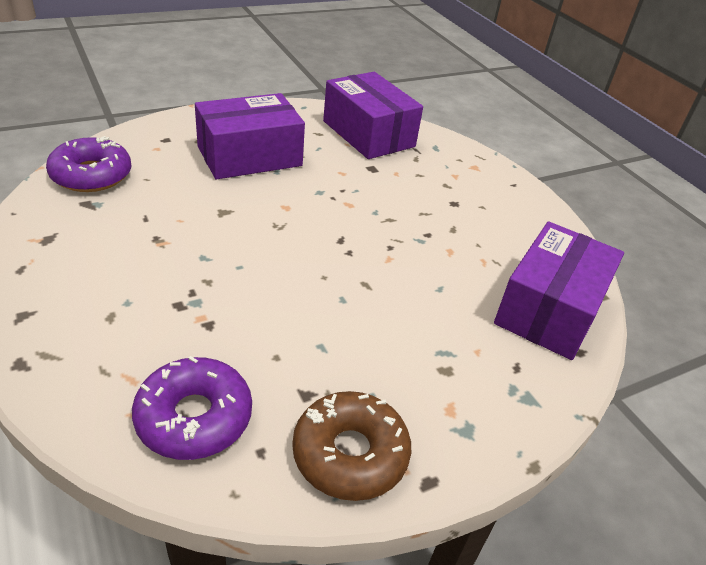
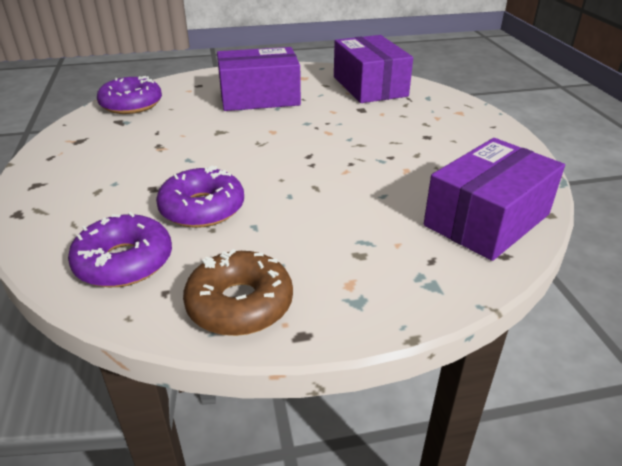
camera: 20 degrees right, 5 degrees down
(252, 328) = (202, 208): none -> purple donut

